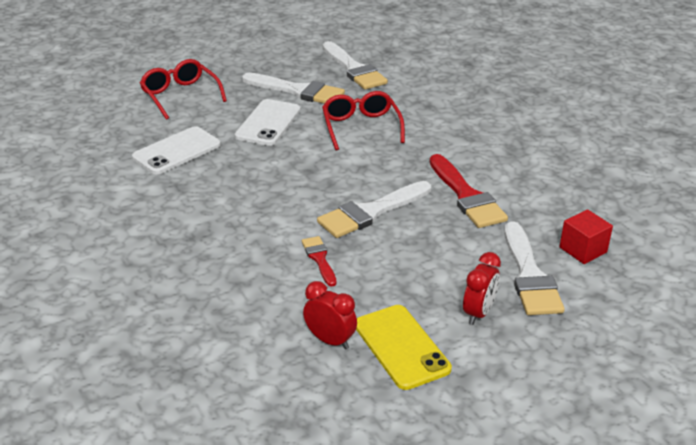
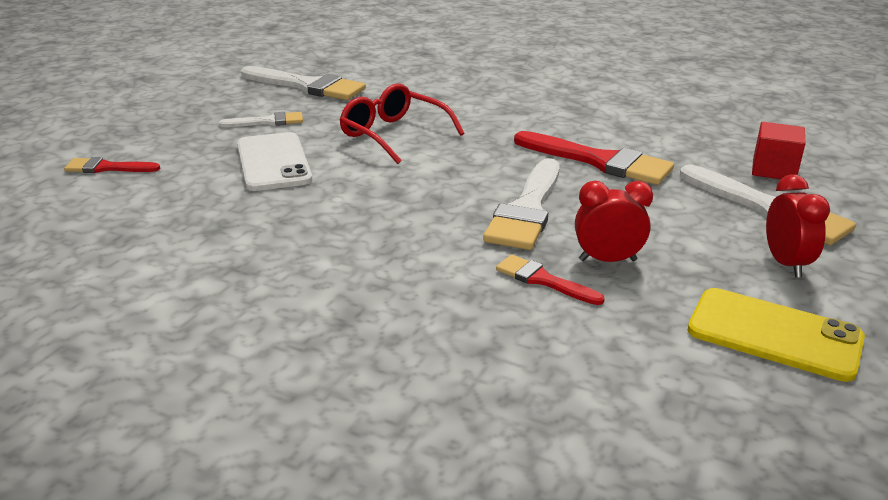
camera: 35 degrees left, 5 degrees down
(177, 151) = (183, 229): white phone -> none
(180, 95) = (107, 168): red glasses -> red brush
(298, 91) = (267, 122): white brush -> white brush, size x0.54
(330, 340) = (693, 366): red clock -> red clock (607, 260)

